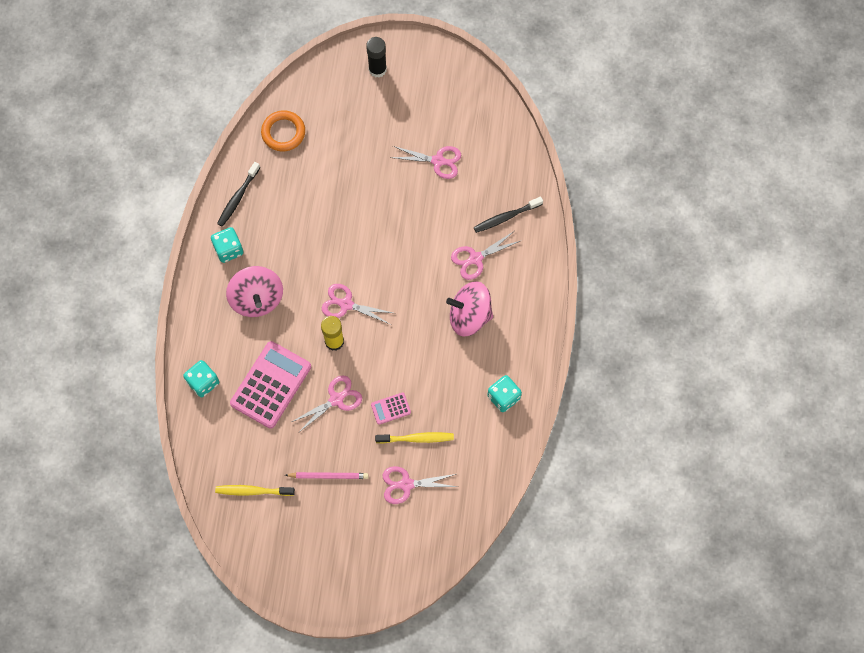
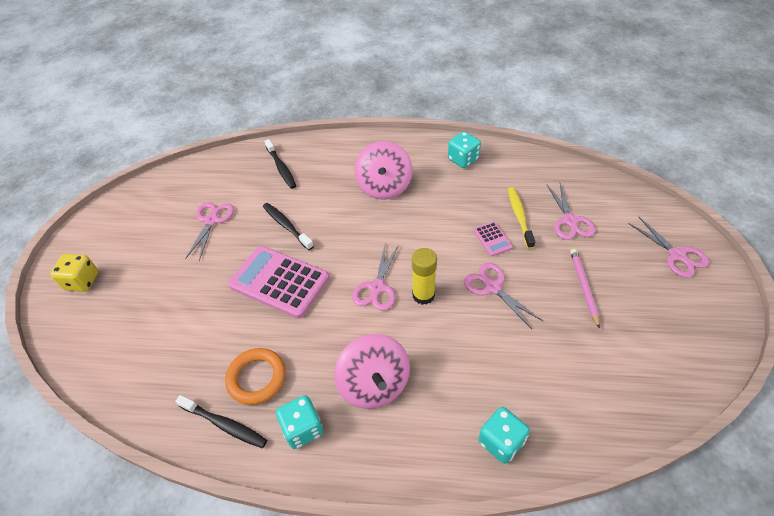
camera: 90 degrees left, 20 degrees down
(253, 491) = (629, 362): yellow toothbrush -> none
(257, 299) = (374, 384): pink spinning top -> pink spinning top turned 90 degrees clockwise
(271, 385) = (488, 356): pink calculator -> pink calculator (279, 282)
(283, 132) = (139, 375): orange ring -> orange ring (257, 378)
(377, 69) = (82, 281): black glue stick -> yellow dice
(424, 227) = (286, 226): none -> black toothbrush
(475, 258) = (323, 186): pink scissors -> pink scissors (677, 255)

